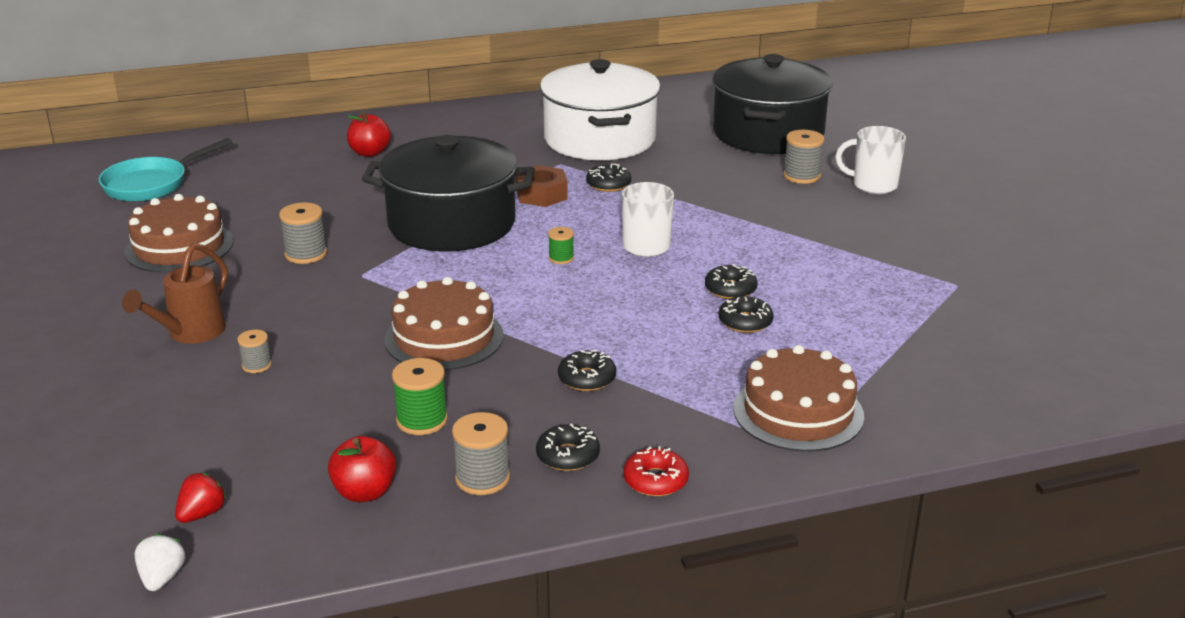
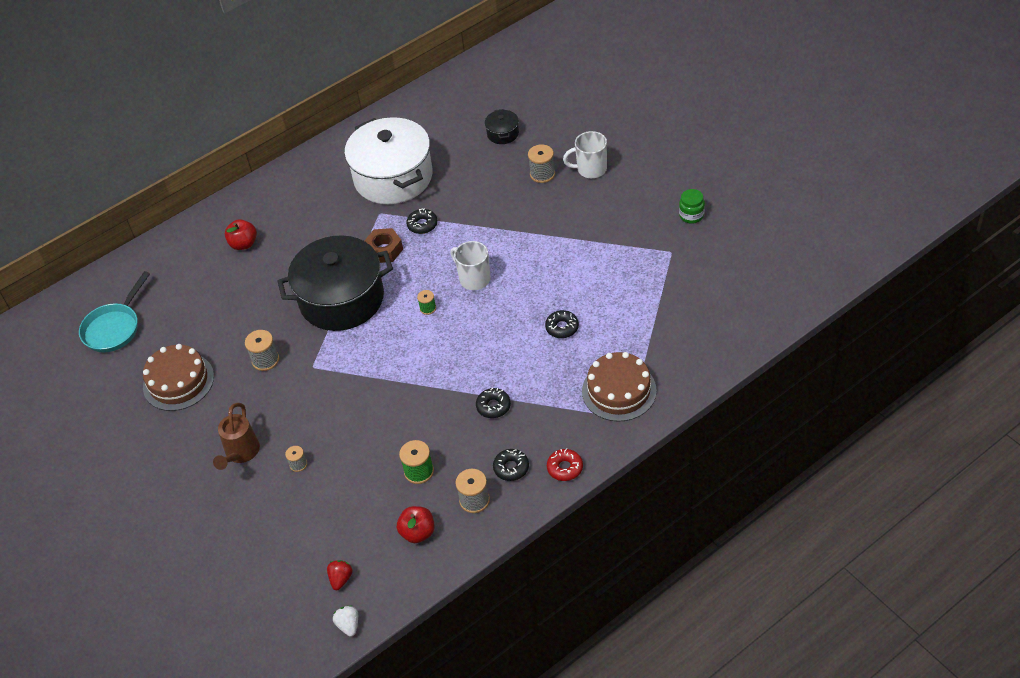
camera: 15 degrees left, 20 degrees up
(444, 337) = (394, 402): brown cake -> none
(730, 289) = (542, 301): black donut -> none
(768, 133) = (503, 133): black pot -> black pot, size x0.41
(1006, 257) = (691, 215): none -> green jar

